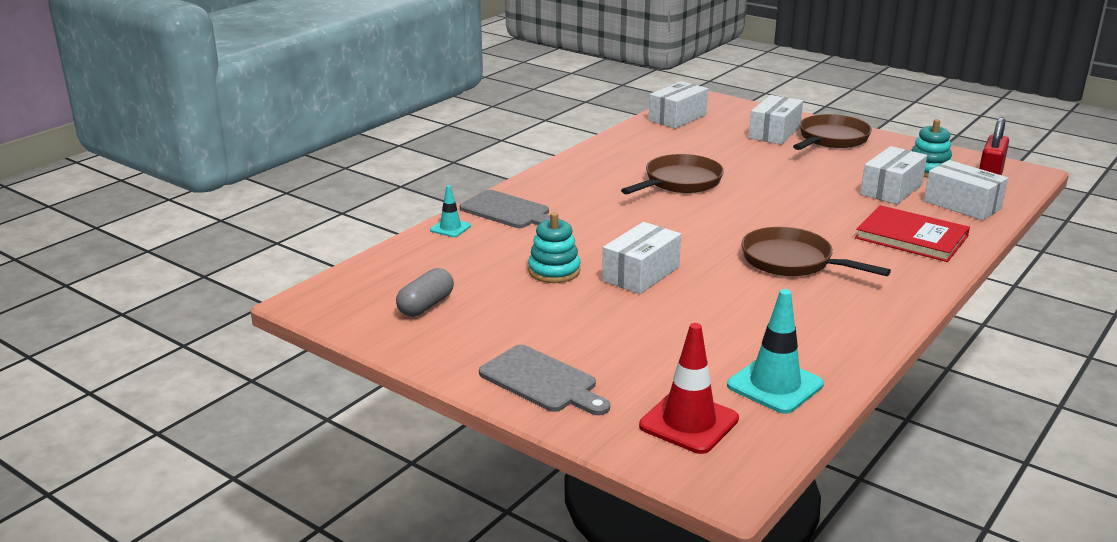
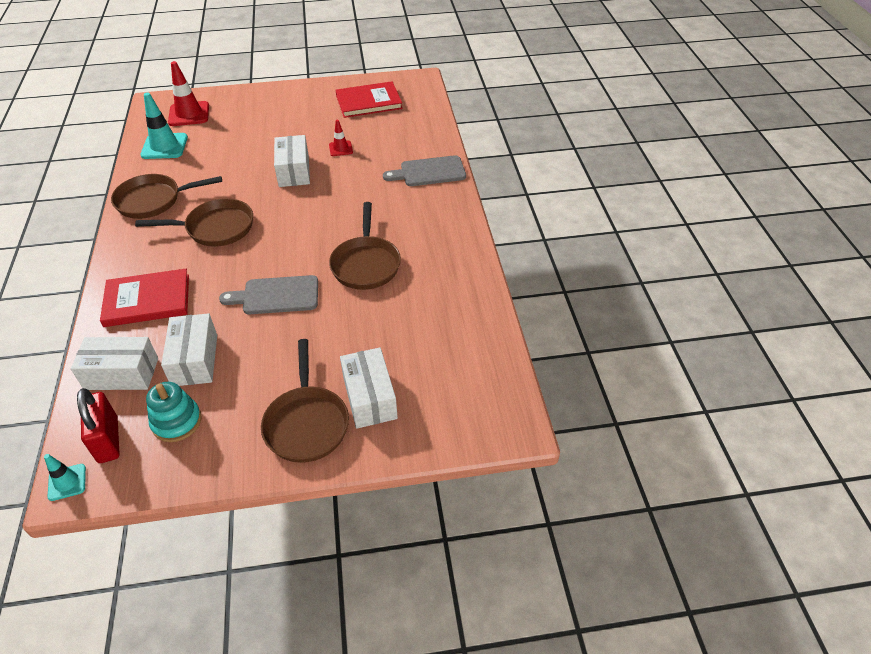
camera: 135 degrees right, 20 degrees up
(426, 305) = (369, 102): grey capsule -> red book
(450, 228) = (437, 144): turquoise traffic cone -> turquoise traffic cone (67, 482)
(542, 381) = (268, 100): grey cutting board -> grey cutting board (276, 296)
(554, 271) = (340, 148): turquoise stacking toy -> red traffic cone
(677, 117) = (483, 363): white box -> none
(845, 319) = (153, 200): none -> brown pan

